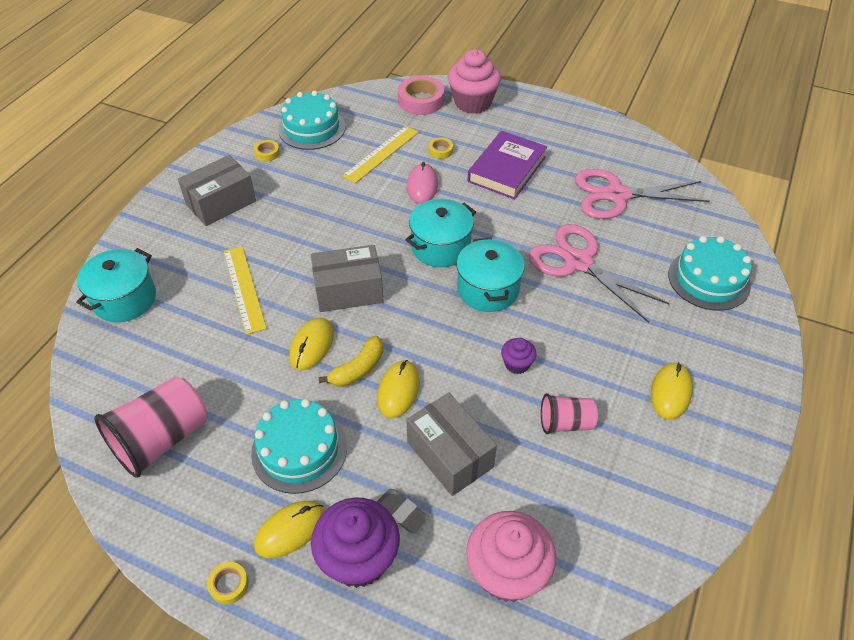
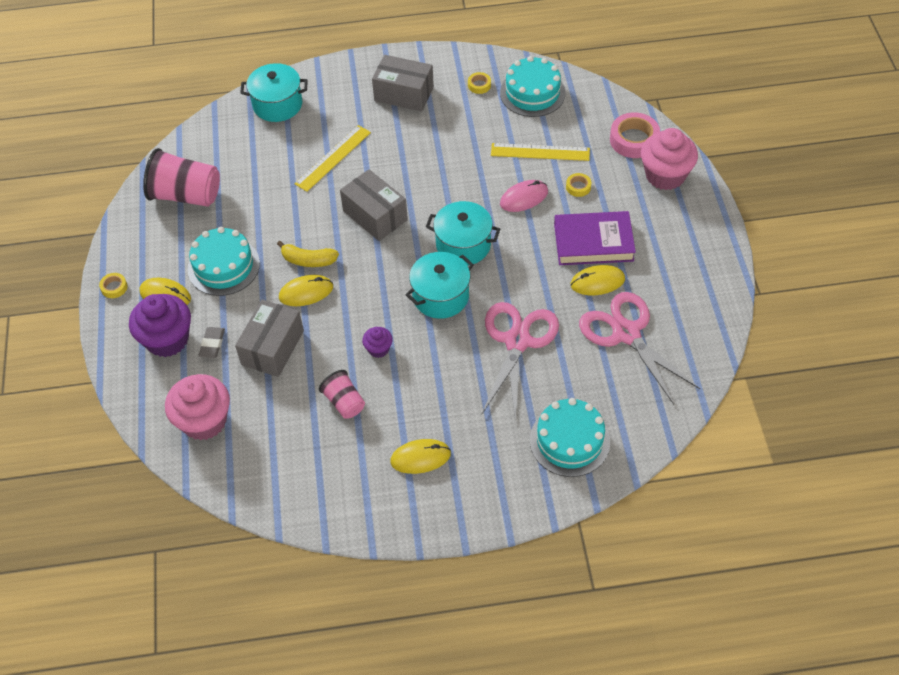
camera: 60 degrees right, 5 degrees up
(312, 345) = (310, 224): yellow mouse -> yellow mouse (597, 282)

